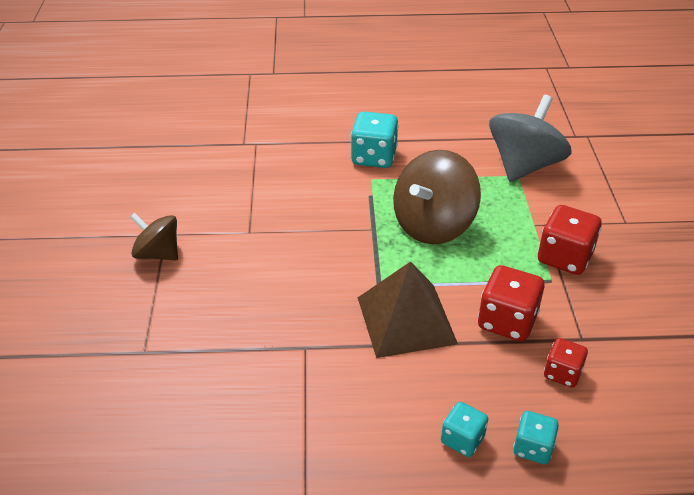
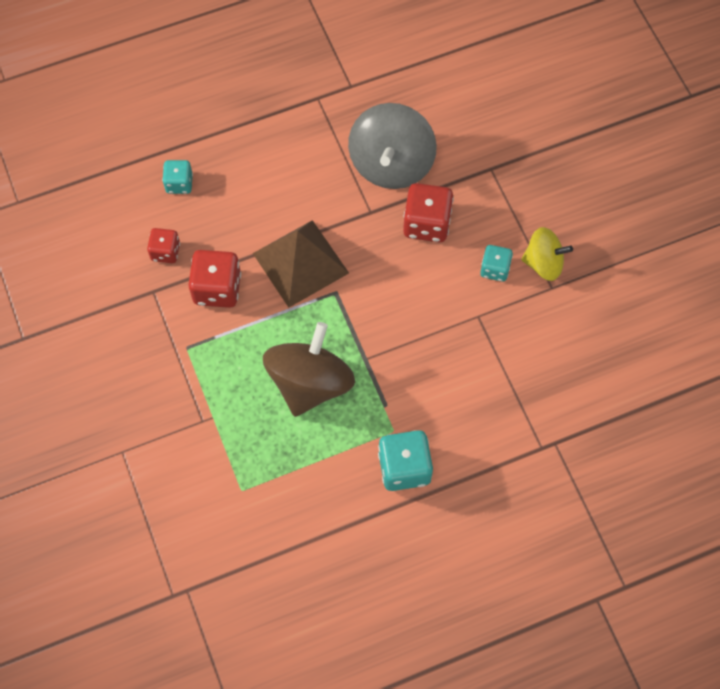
camera: 160 degrees right, 25 degrees up
(158, 253) = (543, 263): brown spinning top -> yellow spinning top
(462, 439) = (229, 174): turquoise dice -> turquoise dice (494, 269)
(524, 165) = (237, 510): grey spinning top -> grey spinning top (391, 164)
(564, 257) = (177, 380): red dice -> red dice (426, 223)

